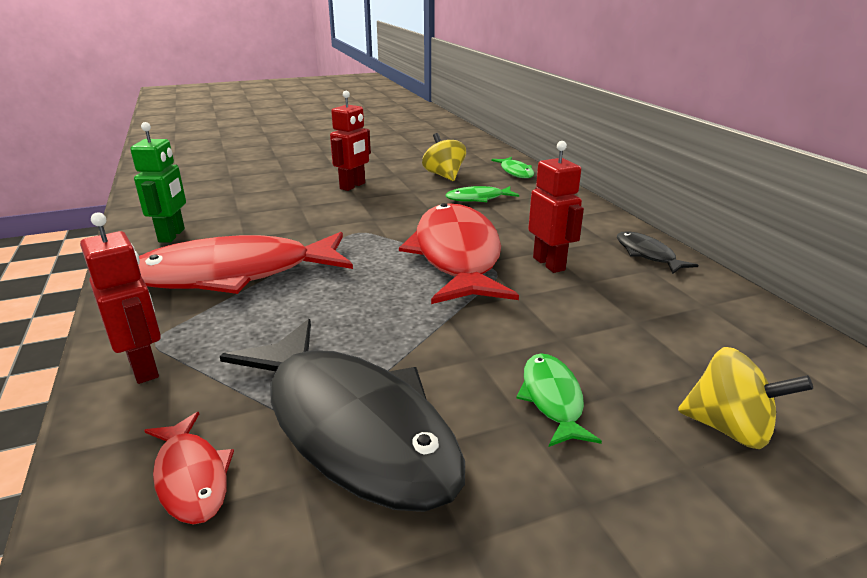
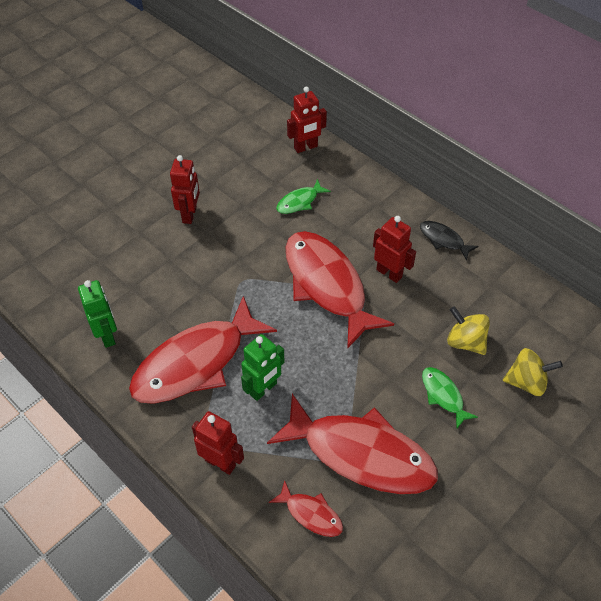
camera: 25 degrees left, 25 degrees up
(285, 316) = (263, 389): none -> green robot
(352, 426) = (361, 454): black fish -> red fish
(444, 175) = (252, 172): yellow spinning top -> yellow spinning top (465, 342)
(515, 172) = (306, 147): green fish -> red robot

